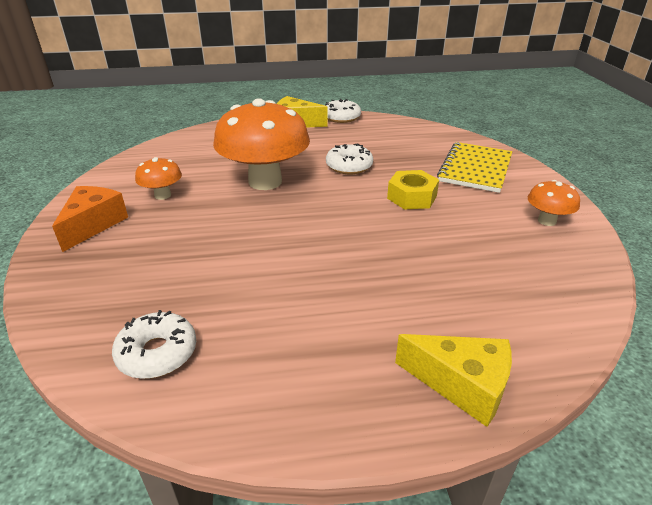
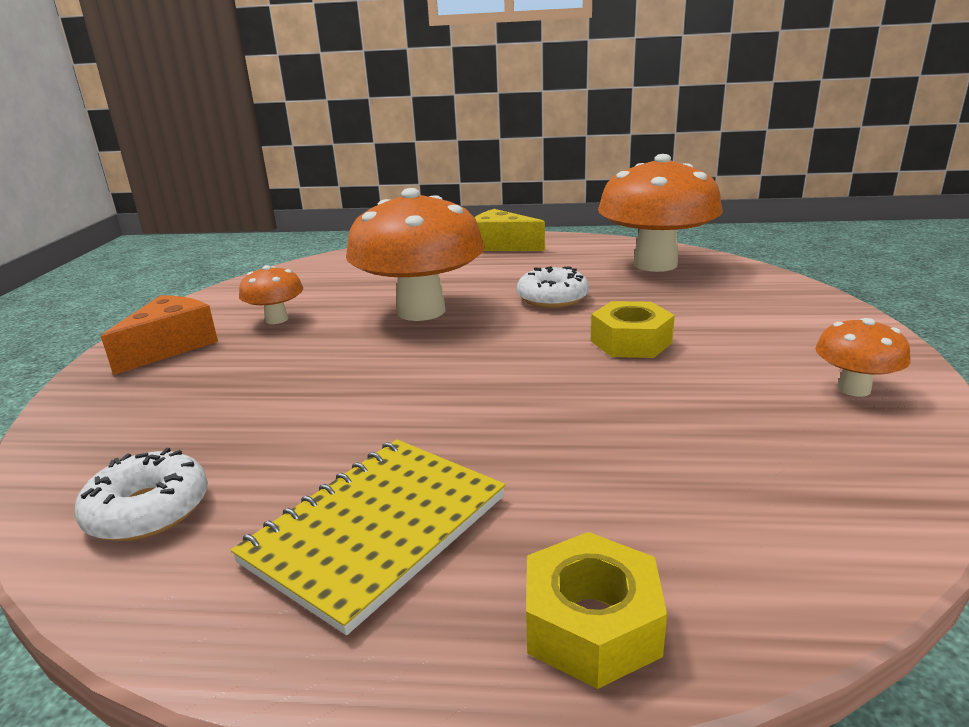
camera: 15 degrees right, 10 degrees down
(341, 117) = (570, 241): white donut -> none
(404, 135) = (655, 264): none -> orange mushroom
(462, 385) = (591, 624): yellow cheese -> yellow nut
(475, 169) = (753, 310): yellow notebook -> yellow notebook (376, 529)

